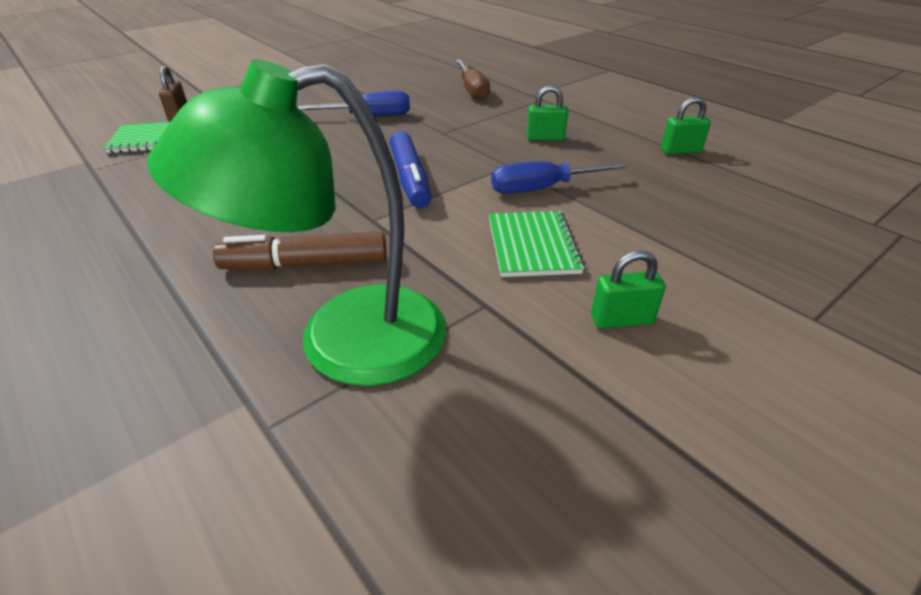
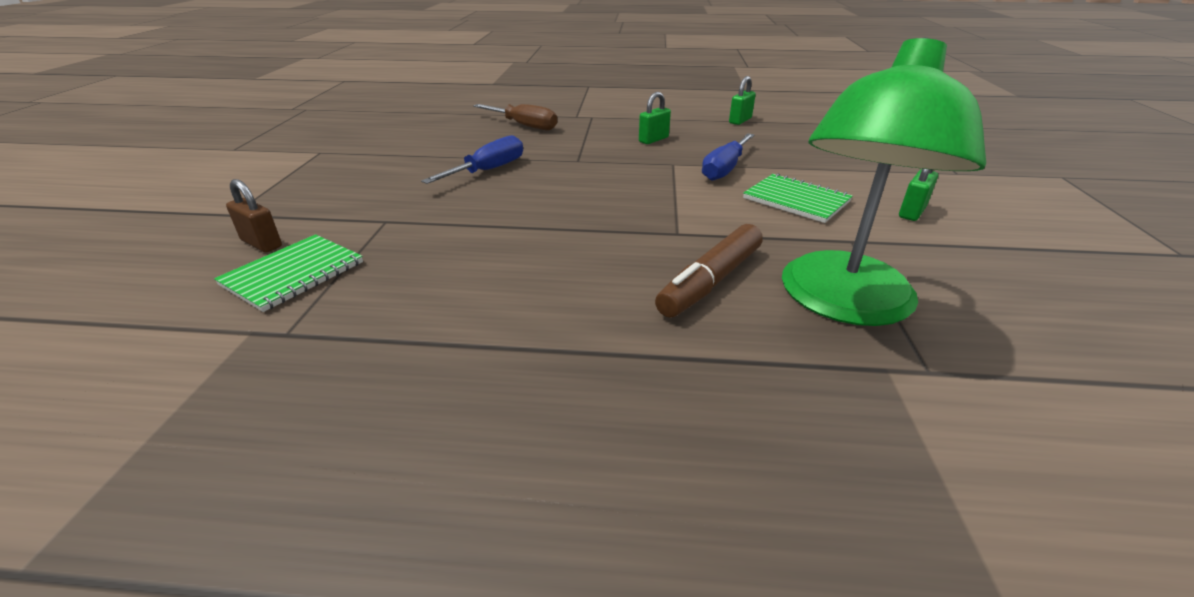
camera: 45 degrees left, 5 degrees down
(410, 179) = (634, 198): blue marker -> none

